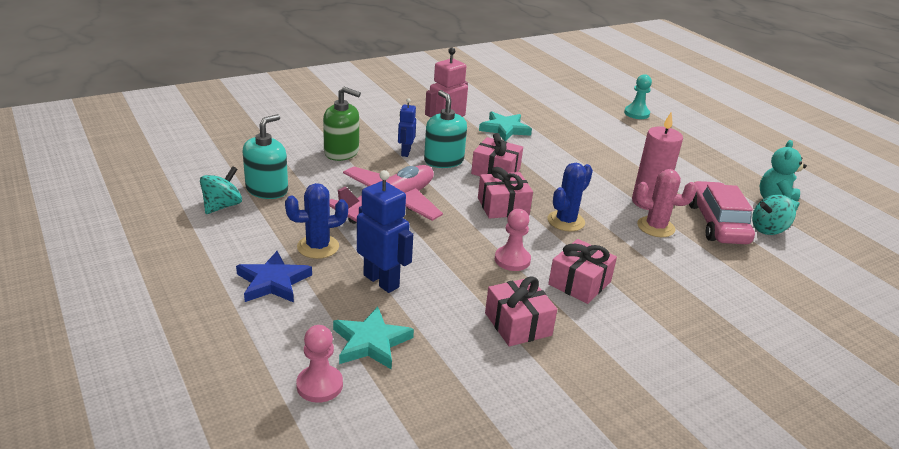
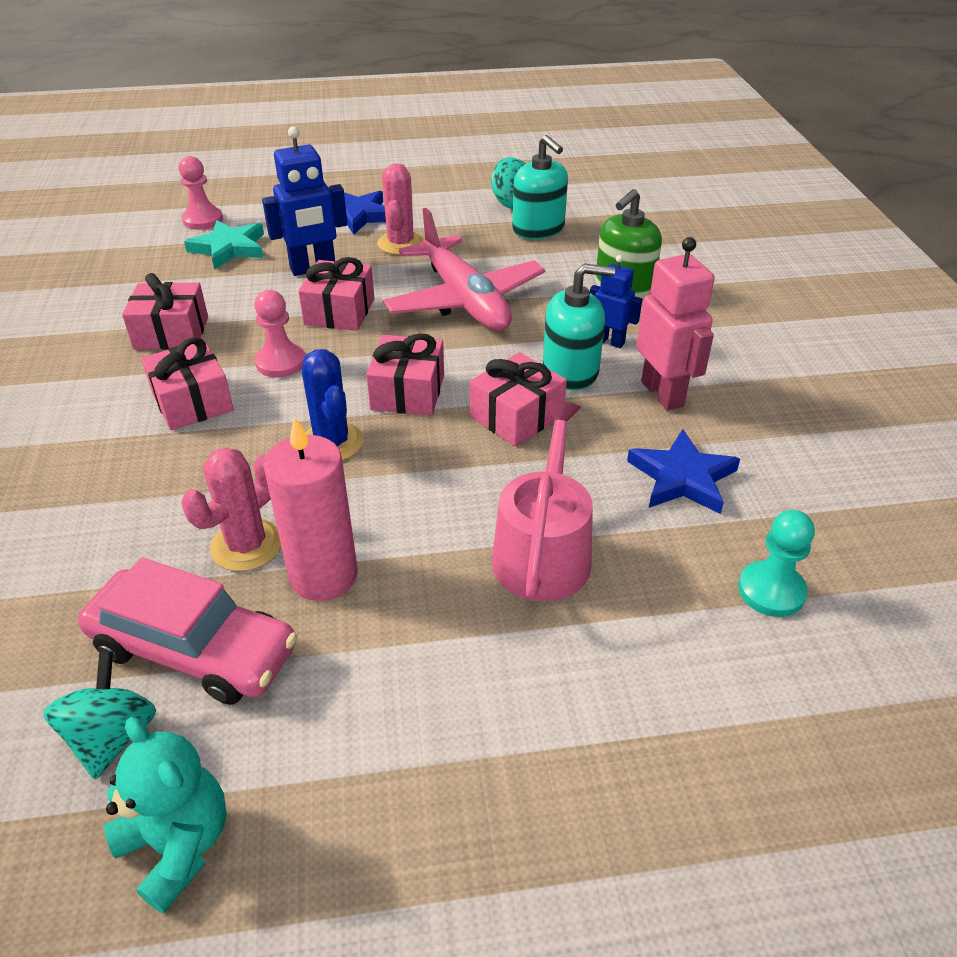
camera: 115 degrees right, 10 degrees up
(318, 247) = (400, 244): blue cactus -> pink cactus
(436, 251) = (339, 312): none -> pink gift
(504, 129) = (682, 477): turquoise star -> blue star
(579, 155) = (543, 551): none -> pink watering can
(636, 113) = (762, 796): turquoise pawn -> turquoise pawn (771, 591)

